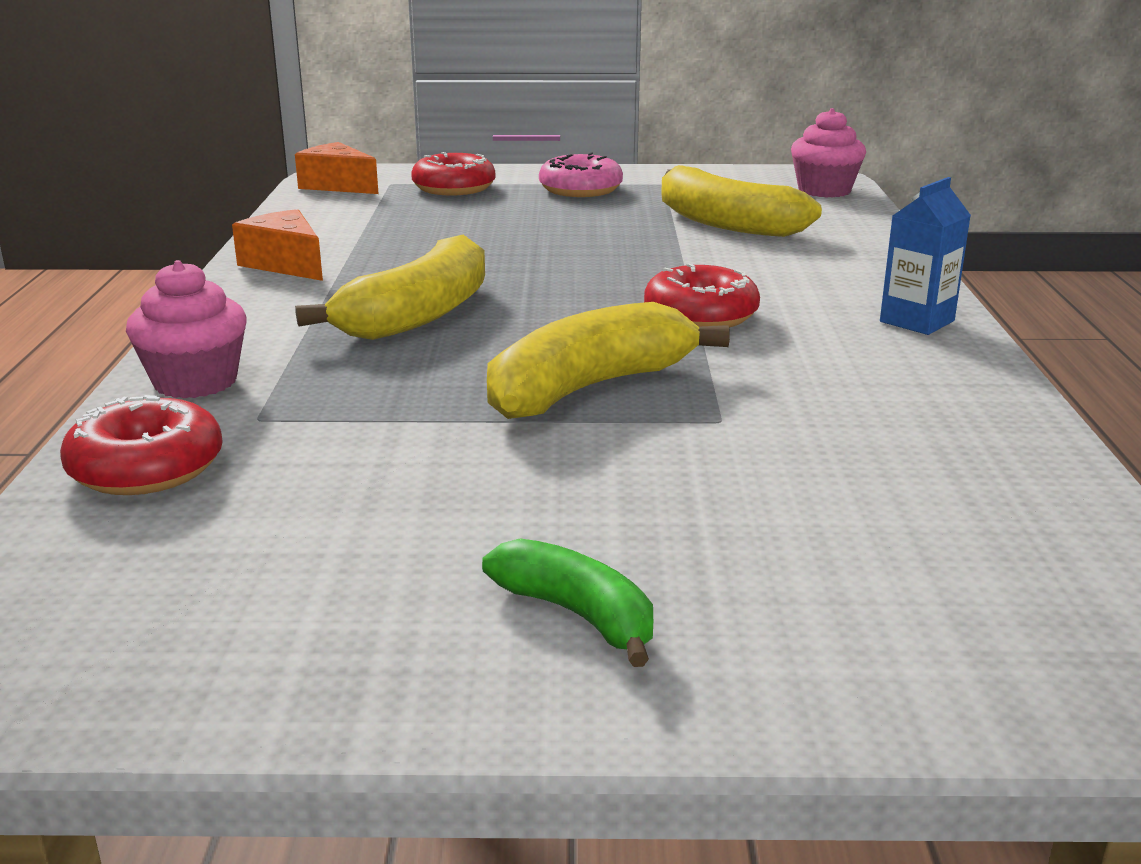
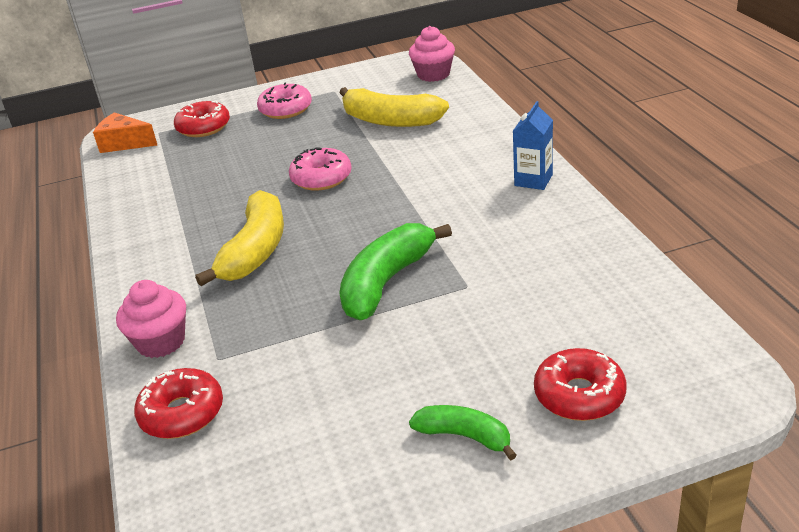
camera: 15 degrees left, 10 degrees up
(286, 264) = (143, 227): orange cheese -> none
(577, 261) = (321, 178): none -> pink donut
(588, 388) = (386, 282): yellow banana -> green banana
(700, 315) = (416, 207): red donut -> red donut (579, 395)

